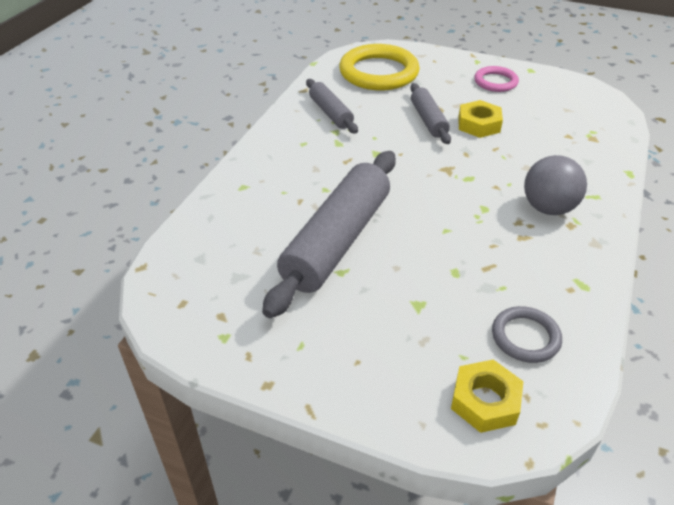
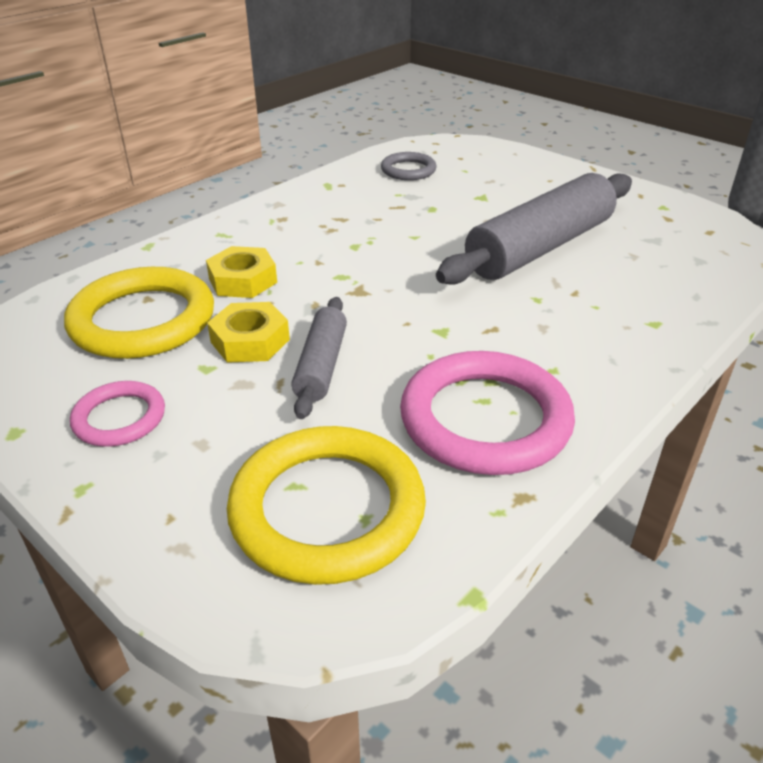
camera: 160 degrees left, 5 degrees down
(330, 113) = (485, 419): grey rolling pin -> pink ring
(485, 401) = (465, 153): yellow nut -> yellow nut (243, 280)
(548, 208) = (286, 233): grey ball -> none
(551, 123) = (143, 320): none -> yellow ring

